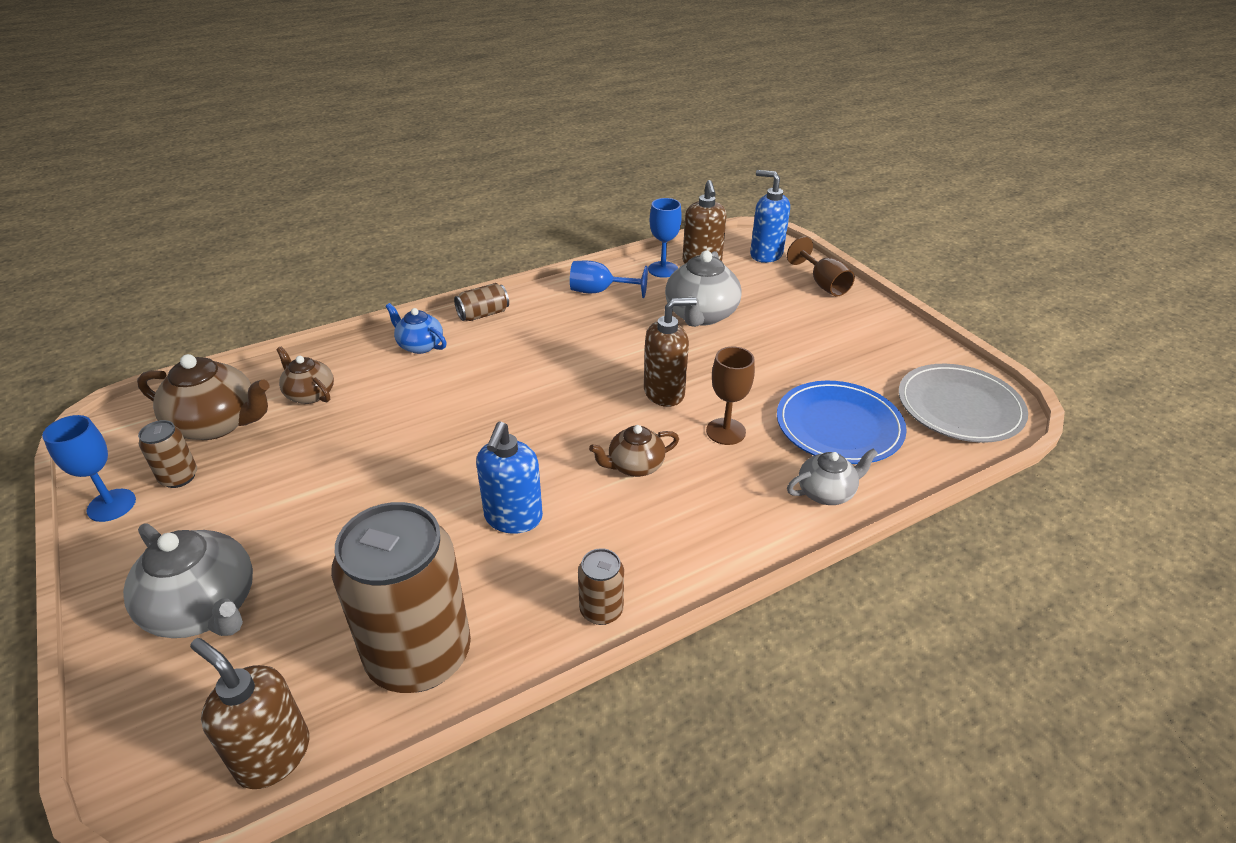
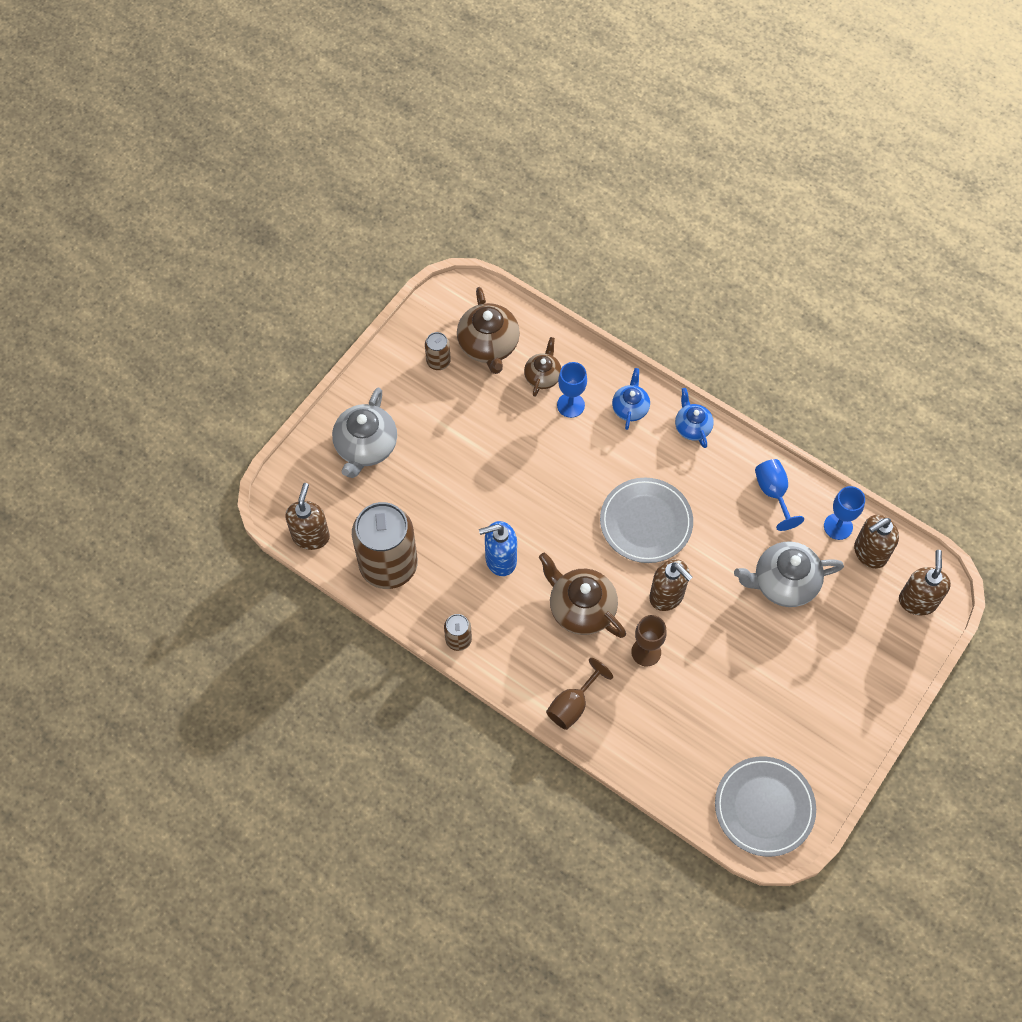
camera: 65 degrees right, 25 degrees up
(111, 505) = (402, 346): blue goblet -> blue goblet (570, 405)
(483, 314) = (692, 427): brown can -> blue teapot
(563, 378) = (646, 522): none -> grey plate
(634, 466) = (581, 608): brown teapot -> brown teapot, size x1.68
(765, 254) = (917, 601): blue soap dispenser -> brown soap dispenser
(823, 284) = (892, 664): brown goblet -> brown goblet (573, 705)
(826, 492) = (617, 734): grey teapot -> none
(839, 426) = (693, 726): blue plate -> none

